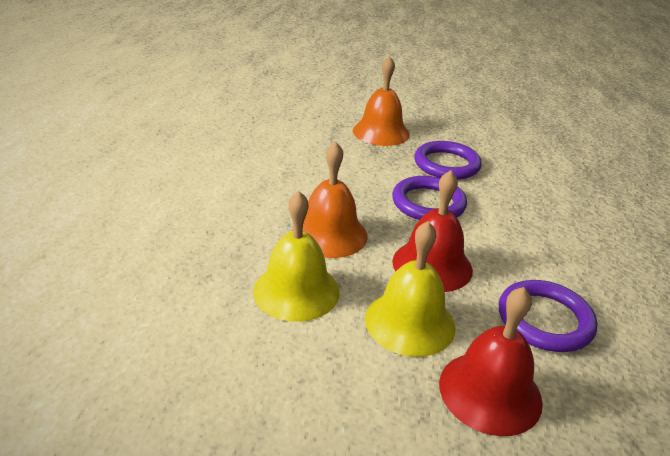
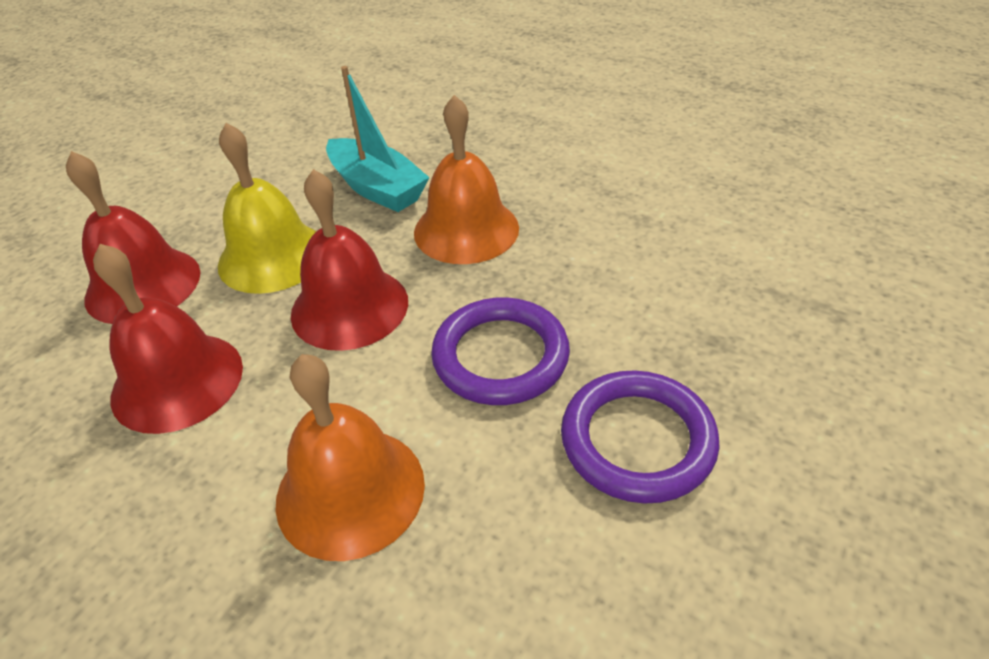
camera: 115 degrees right, 10 degrees up
(296, 291) = (377, 188): yellow bell -> turquoise boat
(381, 132) = (804, 372): orange bell -> orange bell (350, 491)
(544, 320) = (177, 381): purple ring -> red bell

